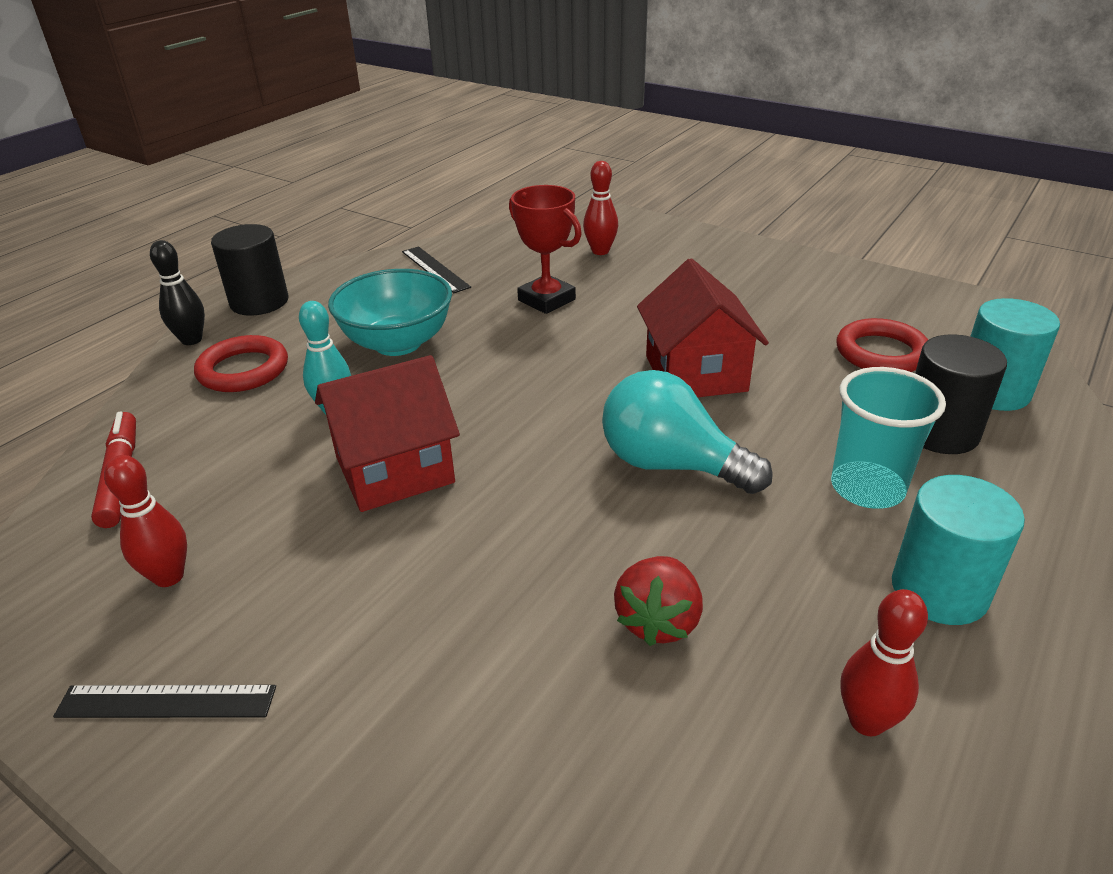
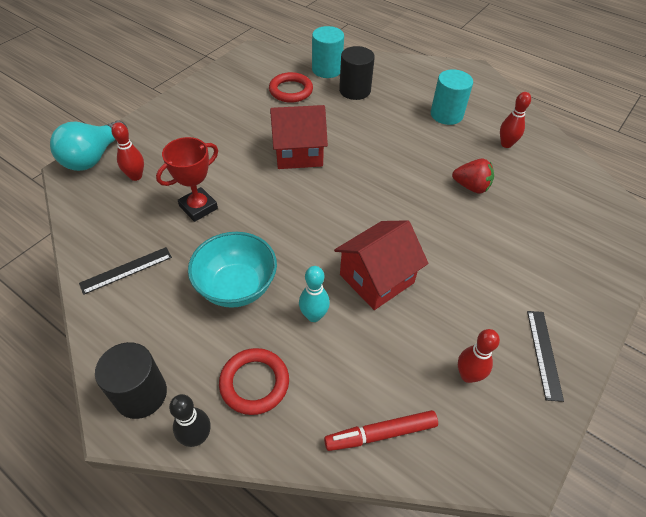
camera: 90 degrees left, 15 degrees up
(394, 470) = (376, 279): red house -> red house turned 75 degrees clockwise
(671, 465) = (375, 171): turquoise light bulb -> turquoise light bulb (93, 158)
(867, 488) = (391, 118): turquoise cup -> none

